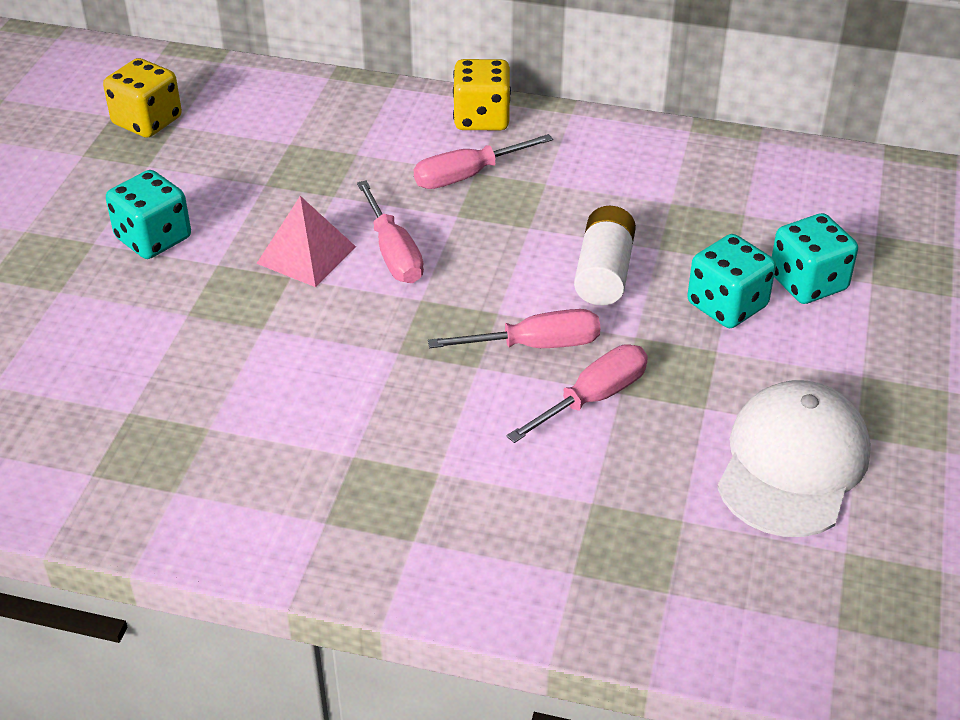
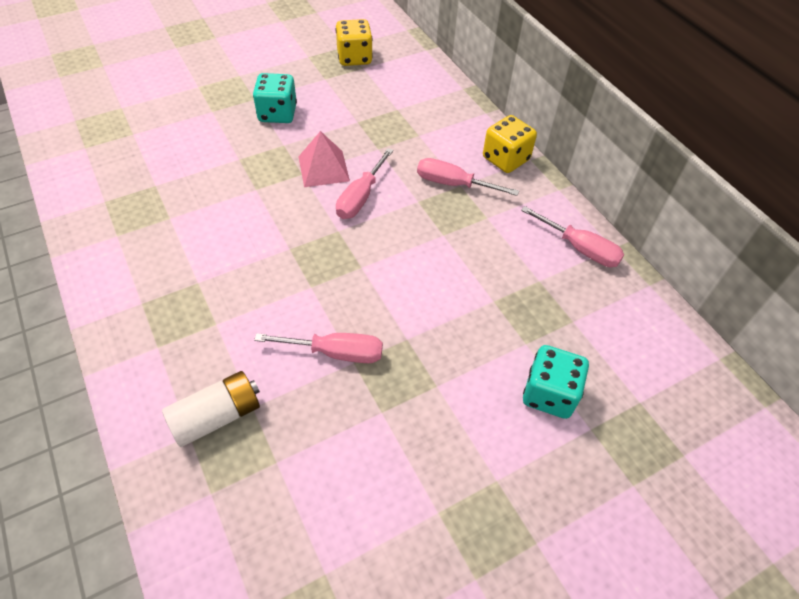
camera: 45 degrees right, 10 degrees up
(535, 345) = (351, 299): pink screwdriver -> pink screwdriver (579, 248)
(604, 272) = (443, 290): white battery -> white battery (217, 416)
(727, 305) = (481, 365): turquoise dice -> none
(792, 464) = (376, 491): white cap -> none

